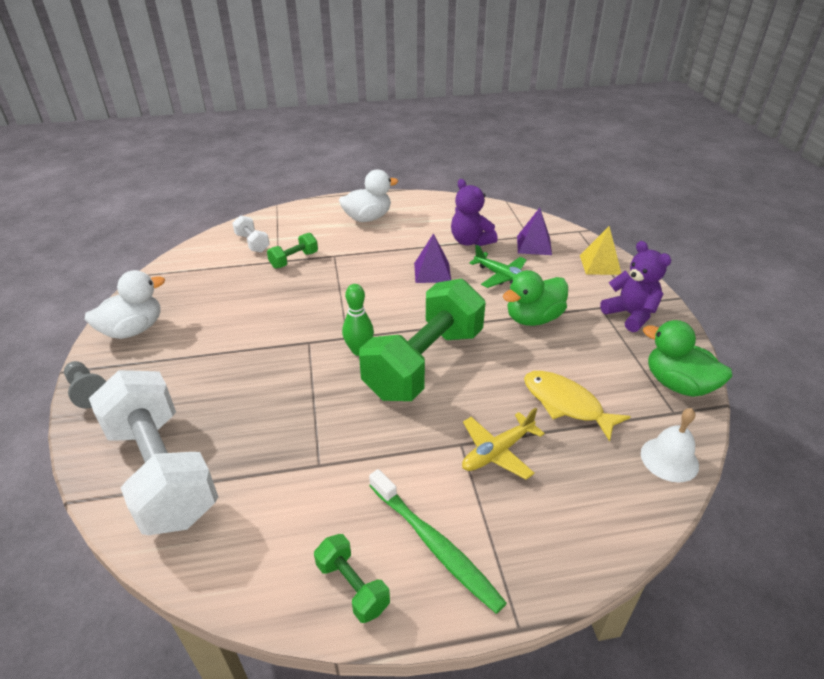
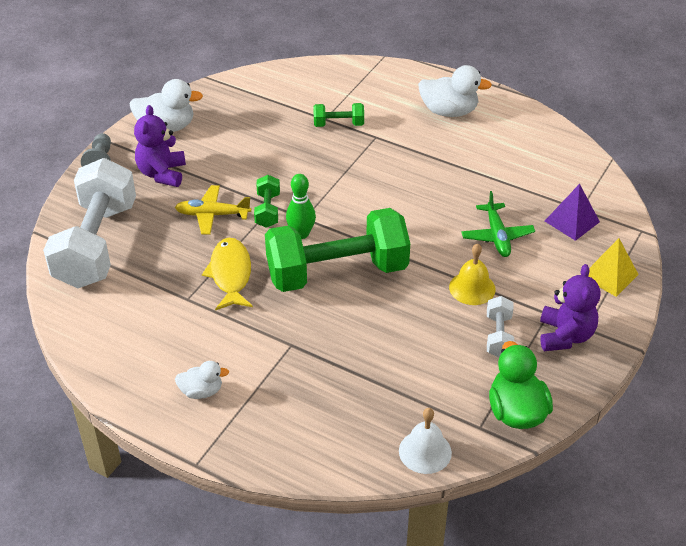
camera: 40 degrees right, 5 degrees up
(252, 243) = (322, 89): white dumbbell -> white dumbbell (498, 336)
(352, 586) = (133, 380): green dumbbell -> green dumbbell (267, 210)
(432, 272) = (440, 198): purple pyramid -> none
(435, 545) = (201, 391): green toothbrush -> white duck
(470, 241) = (514, 185): purple teddy bear -> purple teddy bear (162, 174)
(497, 452) = (309, 365): yellow plane -> yellow plane (212, 215)
(533, 318) = (472, 288): green duck -> yellow bell
(566, 404) = (403, 367): yellow fish -> yellow fish (230, 274)

